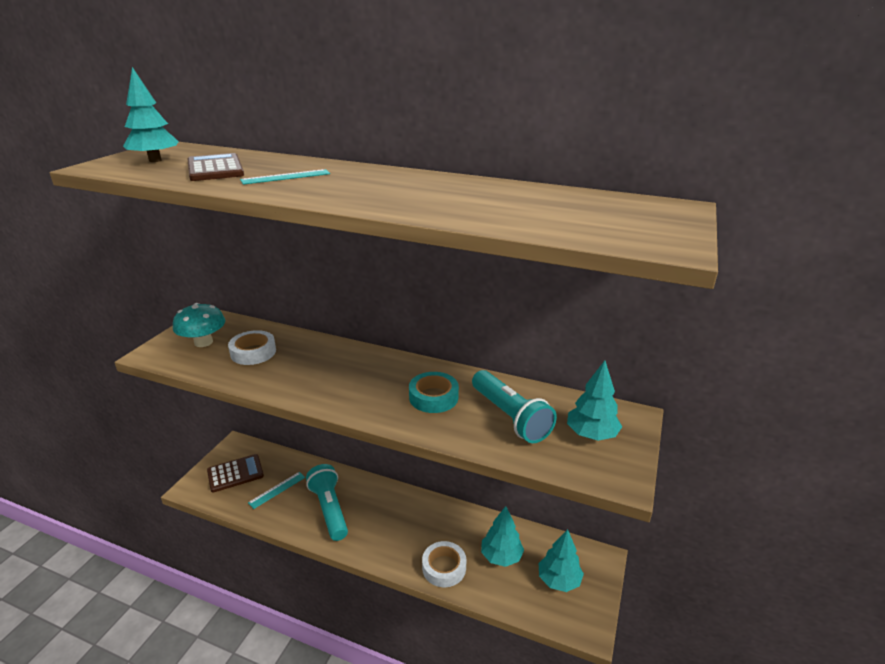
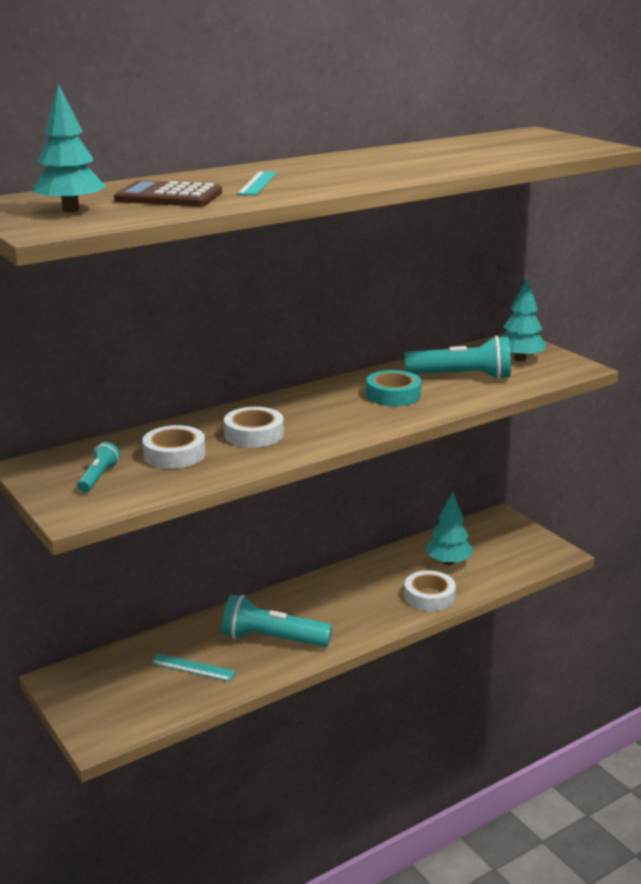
camera: 55 degrees left, 5 degrees down
(203, 342) = (98, 477): turquoise mushroom -> turquoise flashlight
(235, 473) = (118, 693): brown calculator -> none
(277, 490) = (193, 667): turquoise ruler -> turquoise ruler turned 60 degrees counterclockwise
(307, 367) = (254, 434): none -> white tape
(558, 580) = (501, 546): turquoise tree -> none

